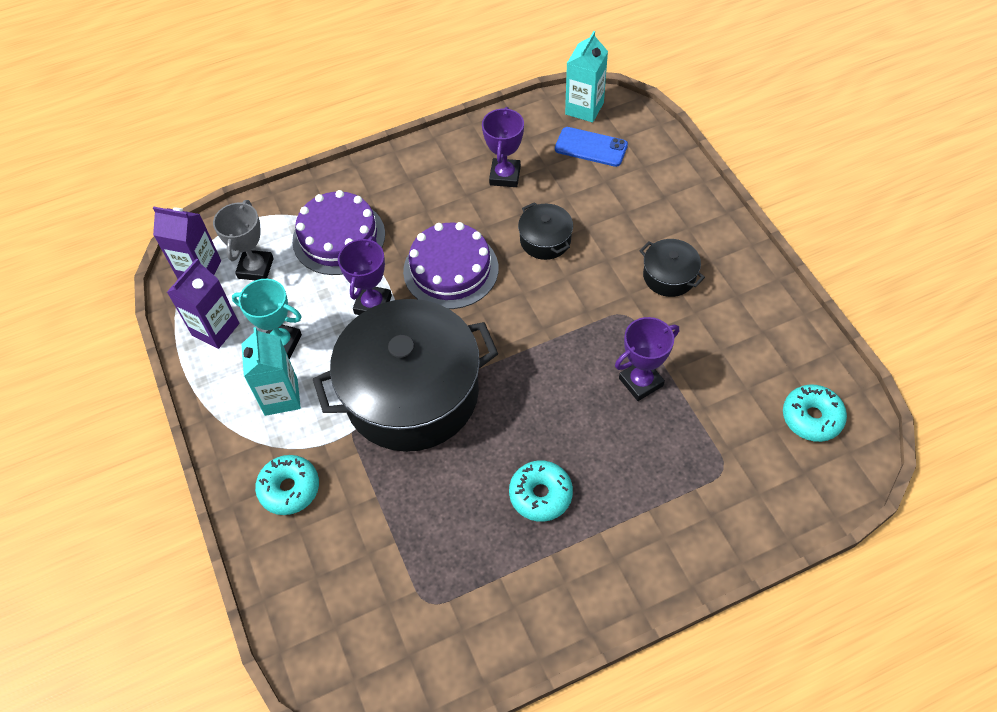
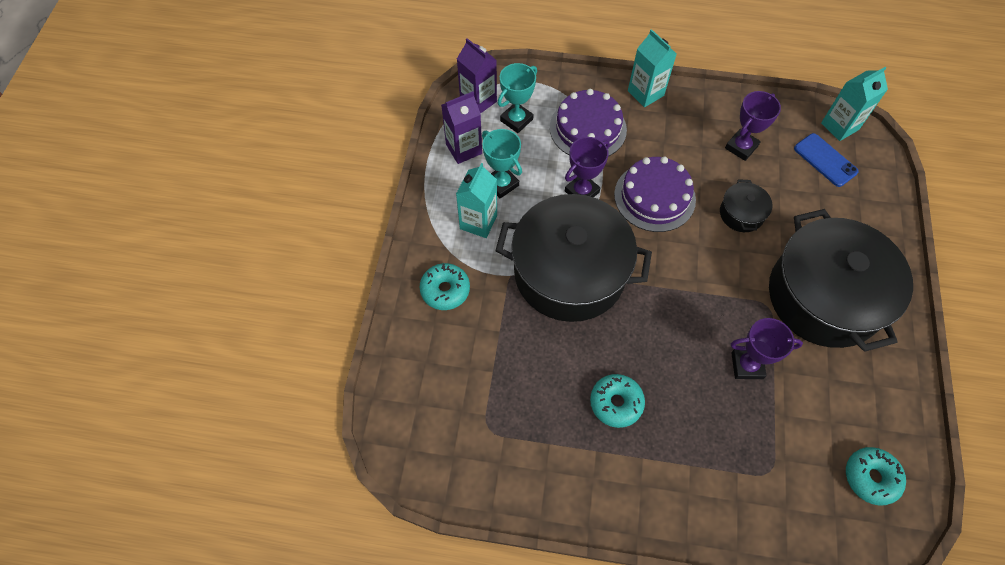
camera: 30 degrees right, 5 degrees up
(256, 268) = (516, 120): grey trophy -> turquoise trophy
(376, 171) = (645, 93): none -> turquoise carton
(669, 276) = (824, 297): black pot -> black pot, size x2.39

